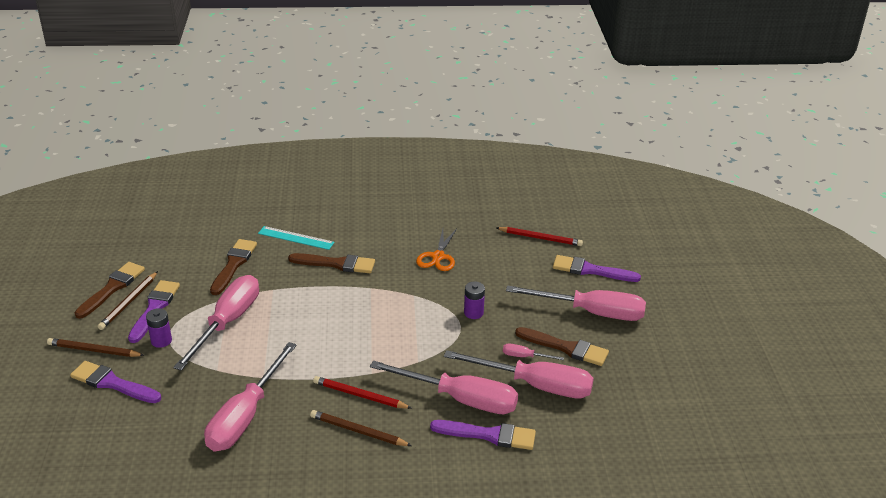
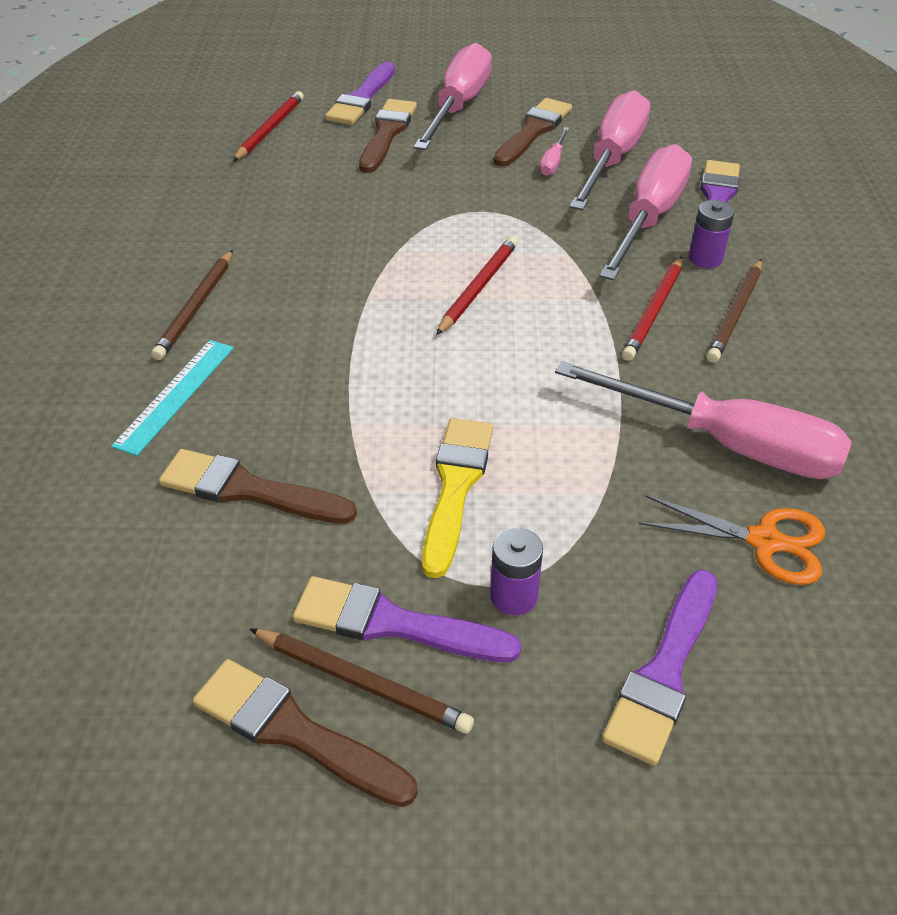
camera: 85 degrees left, 10 degrees up
(94, 350) = (549, 731): brown pencil -> brown pencil (196, 307)
(227, 322) = (455, 486): pink screwdriver -> yellow brush
(336, 264) = (285, 338): brown brush -> brown brush (387, 133)
(380, 326) = (478, 288): none -> red pencil
(438, 257) = (293, 223): orange scissors -> orange scissors (765, 541)
(473, 313) = (450, 197): purple battery -> purple battery (705, 258)

